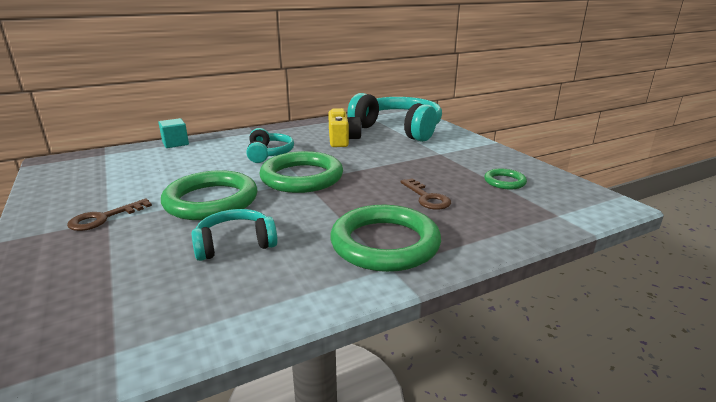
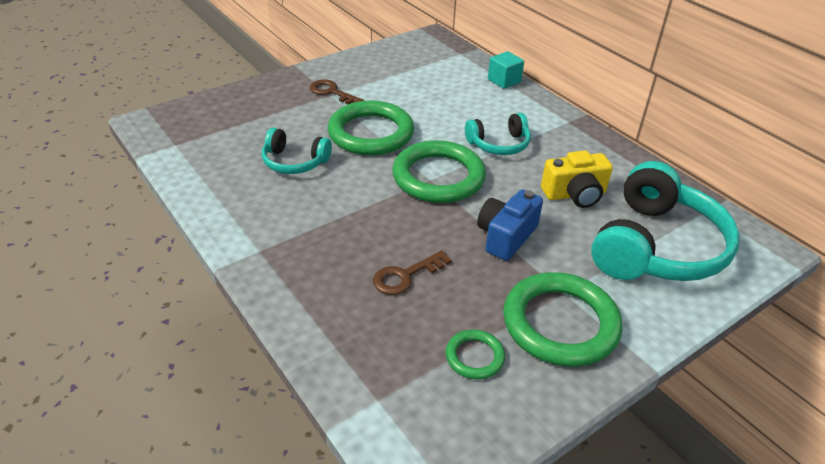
camera: 80 degrees right, 15 degrees up
(235, 244) = (294, 162): turquoise headphones -> turquoise headphones turned 135 degrees clockwise
(384, 162) = (506, 236): none -> blue camera
(385, 243) = (299, 246): green ring -> green ring (560, 323)

